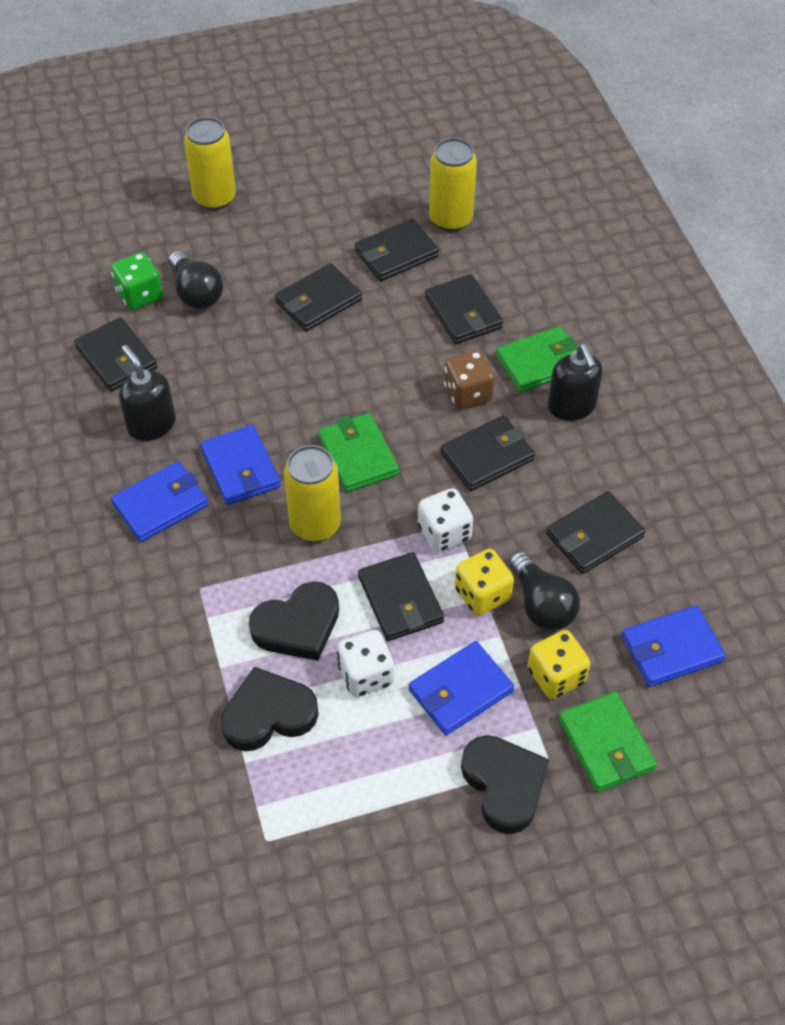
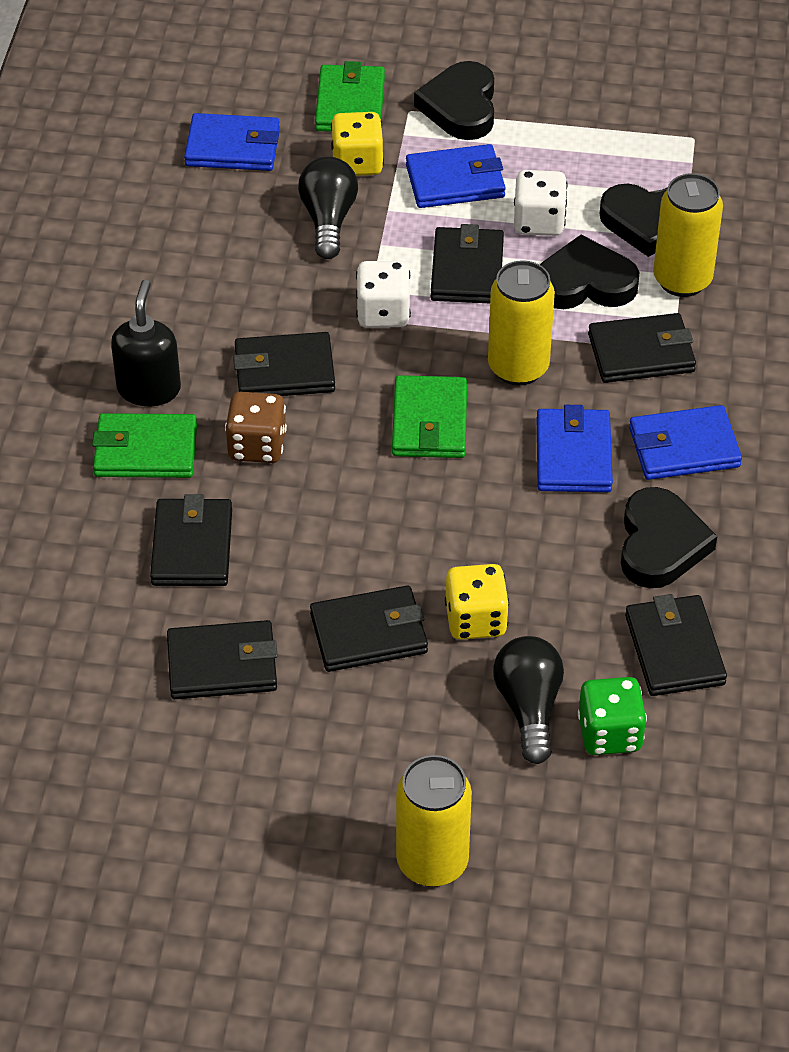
camera: 155 degrees left, 5 degrees down
(151, 424) = (660, 544): black soap dispenser -> black heart
(451, 219) = (112, 690): yellow can -> yellow can (682, 280)
(482, 594) = (381, 247): yellow dice -> yellow dice (476, 620)
(594, 535) = (229, 258): black wallet -> black wallet (641, 353)

